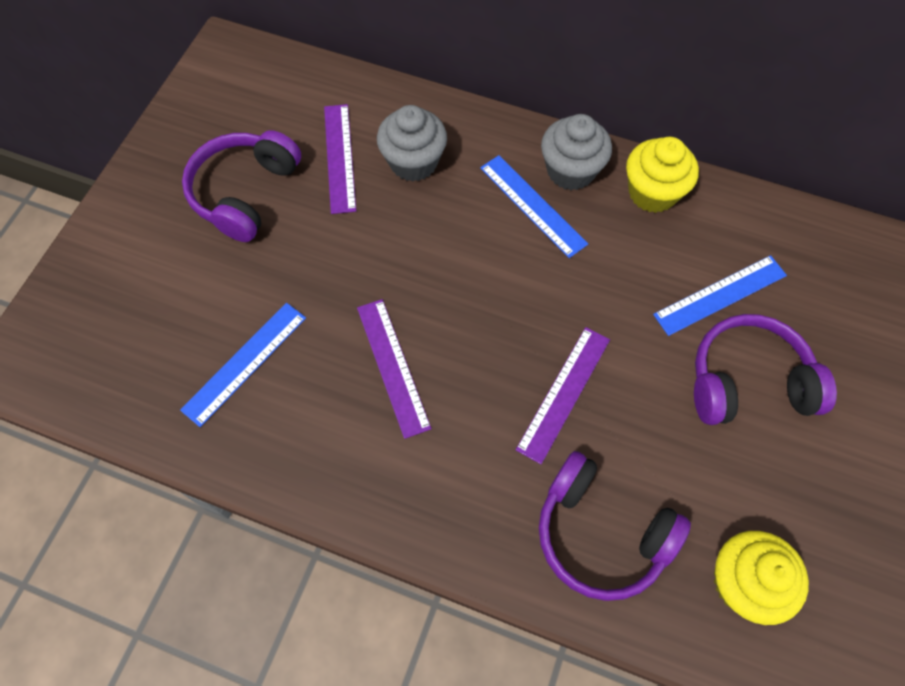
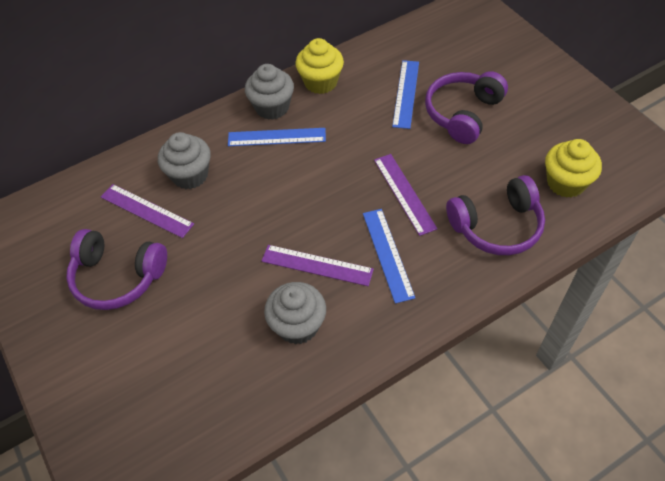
camera: 50 degrees left, 10 degrees down
(245, 193) = (118, 277): purple headphones -> purple headphones turned 45 degrees counterclockwise
(245, 363) = (243, 345): blue ruler -> blue ruler (388, 254)
(304, 399) = (298, 325): none -> grey cupcake

